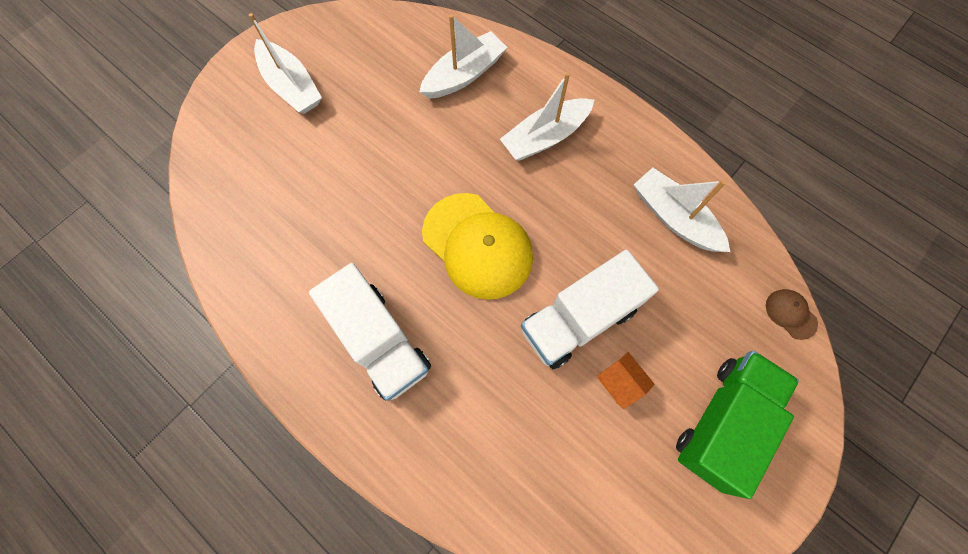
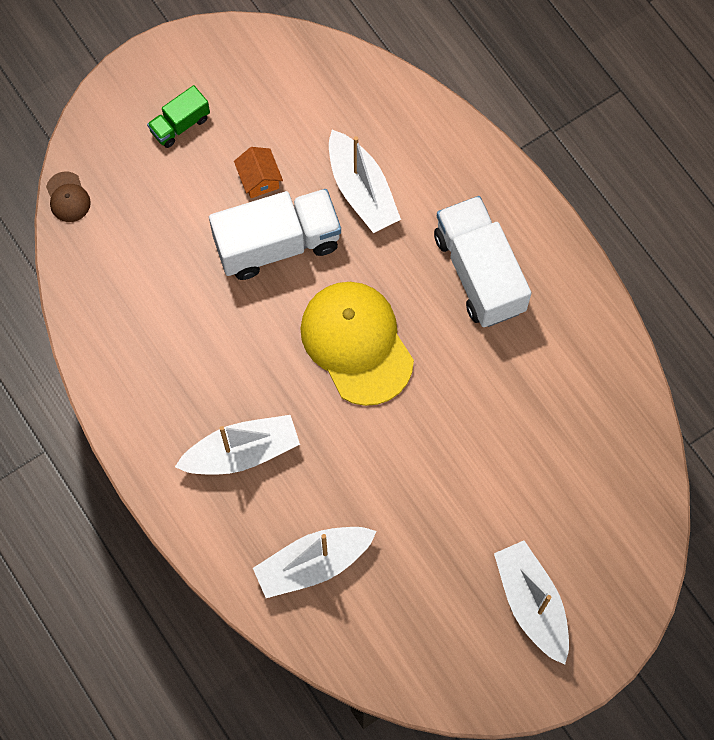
camera: 165 degrees left, 0 degrees up
(674, 217) = (137, 320): white boat -> white boat (361, 190)
(722, 422) = (180, 125): green truck -> green truck, size x0.51

